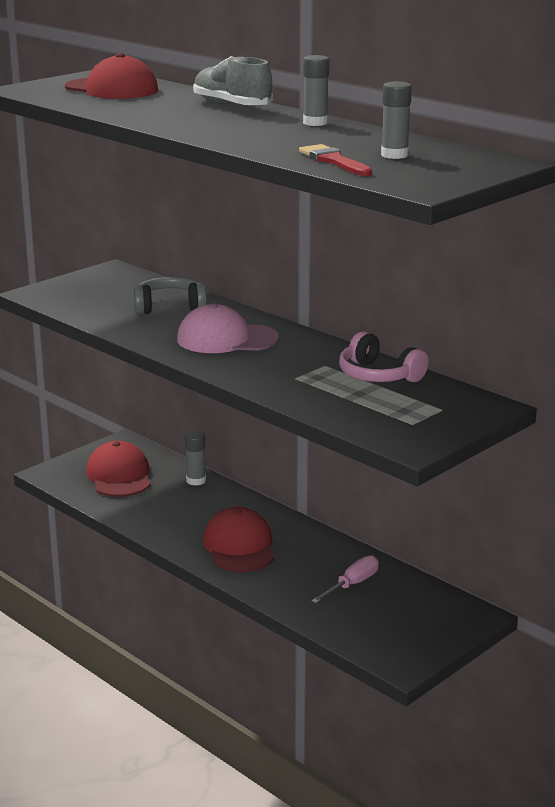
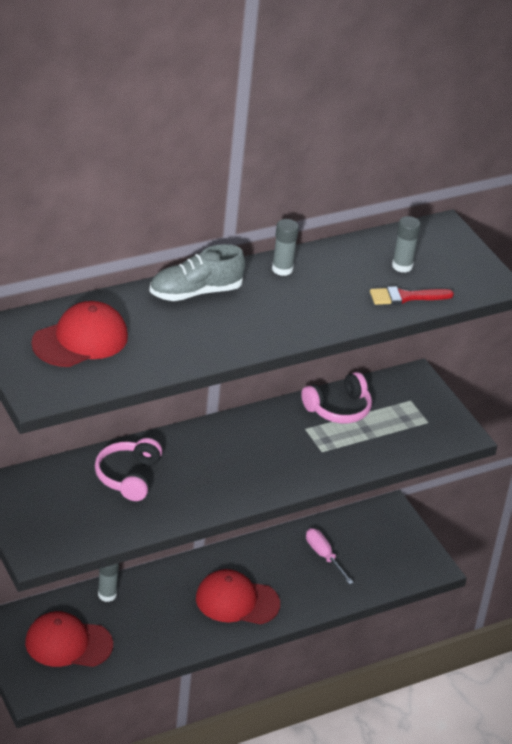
camera: 75 degrees left, 15 degrees up
(169, 307) = (128, 477): grey headphones -> pink headphones
(226, 339) = (223, 464): pink cap -> none

